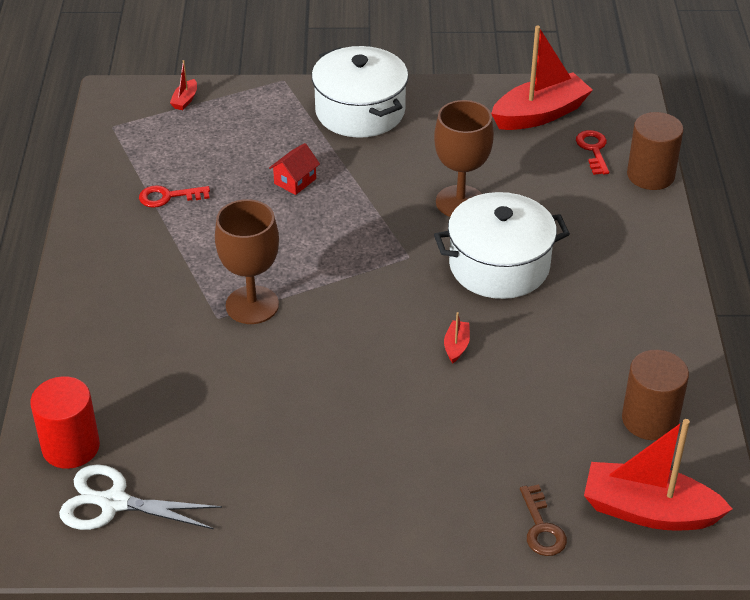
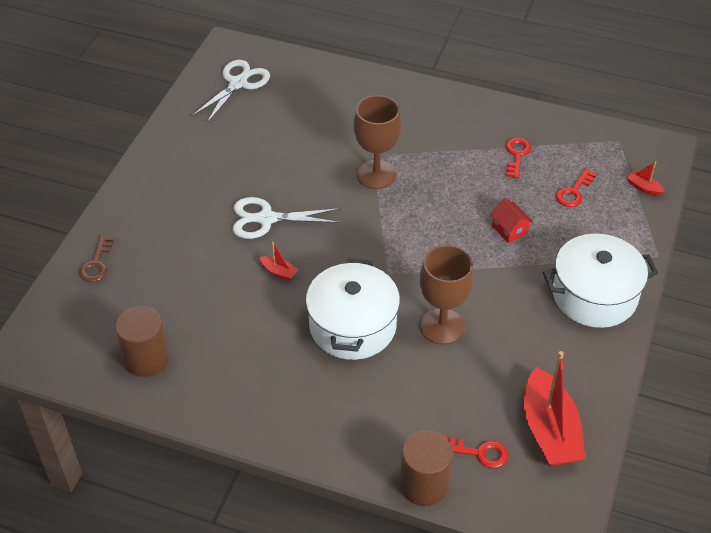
camera: 110 degrees right, 5 degrees up
(71, 447) = (291, 73): red cylinder -> none
(213, 145) = (574, 192): none -> red key
(377, 383) = (266, 219): none -> white scissors
(541, 527) = (96, 264): brown key -> brown key turned 90 degrees counterclockwise
(648, 511) = (72, 324): red boat -> none

